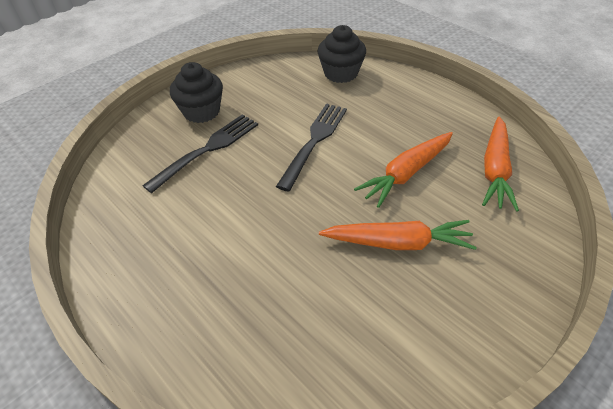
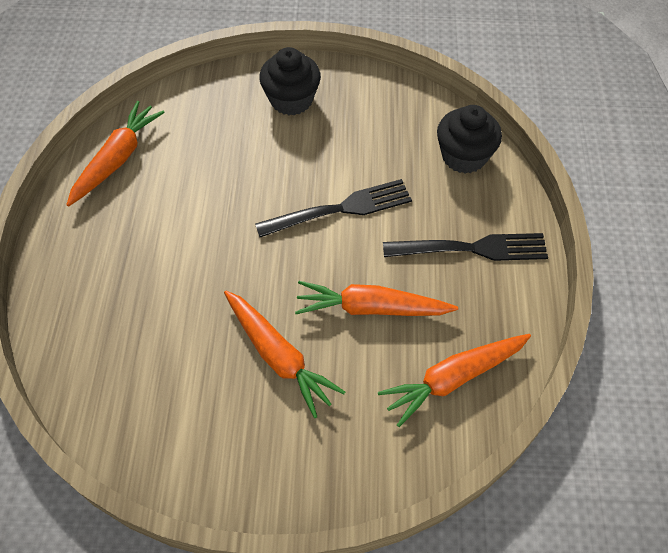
camera: 45 degrees right, 10 degrees up
(115, 227) = (117, 159): none -> orange carrot
(207, 150) = (249, 144): black fork -> black fork (470, 249)

